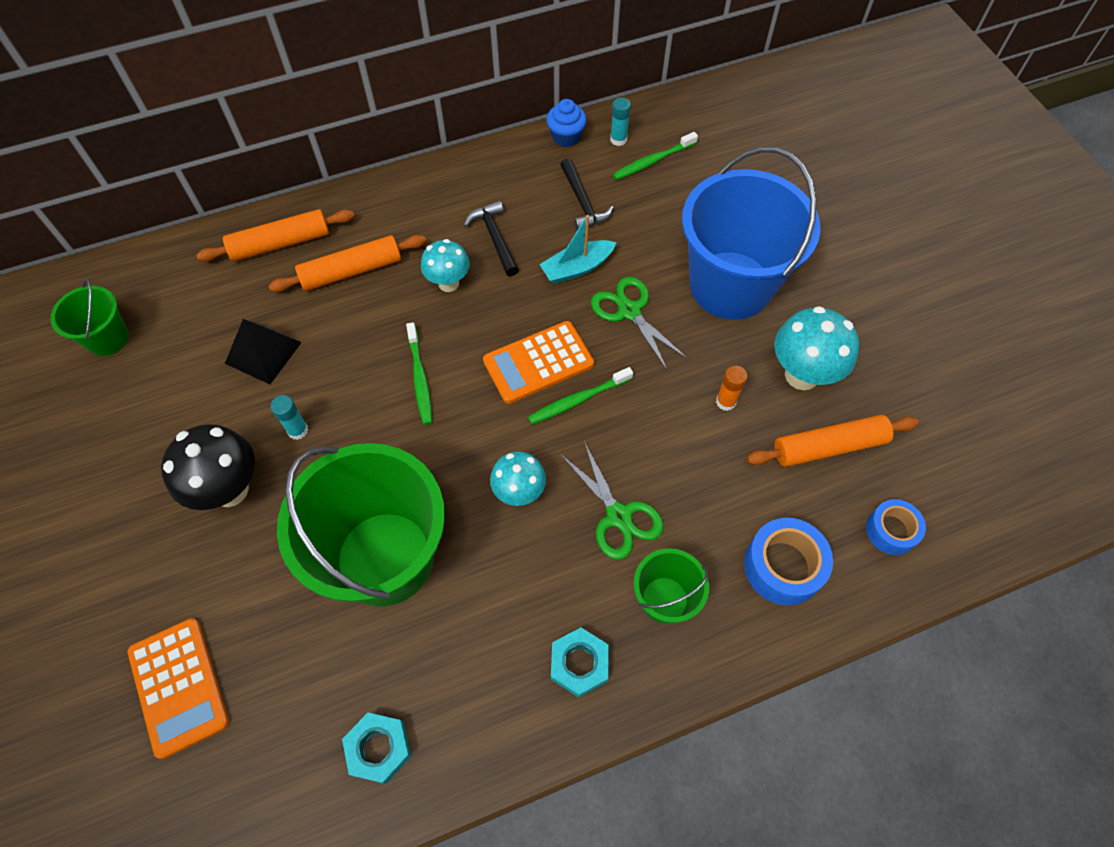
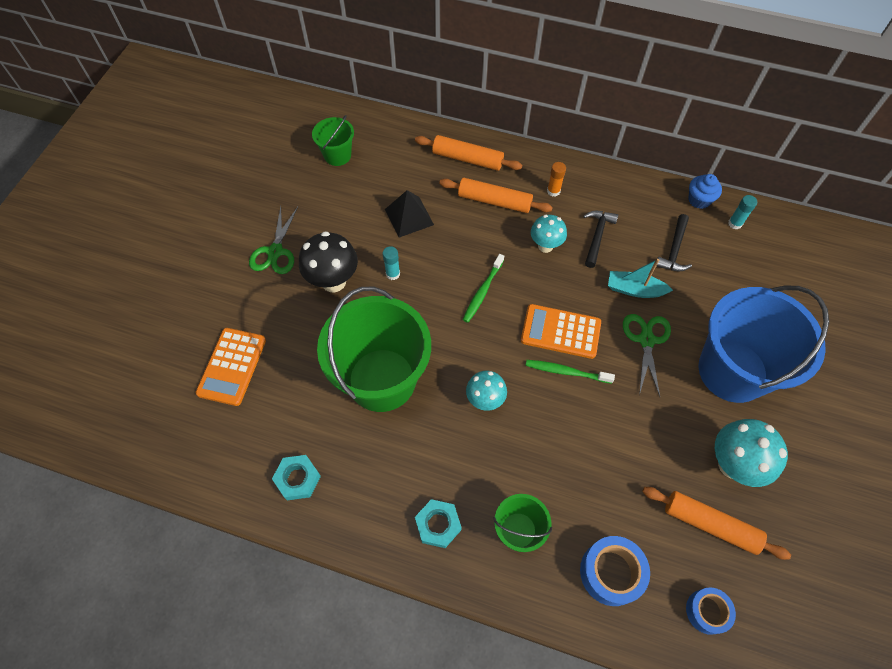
camera: 40 degrees right, 0 degrees up
(618, 516) = (532, 459): green scissors -> green scissors (275, 252)
(653, 161) = (747, 253): green toothbrush -> none
(725, 402) = (662, 443): orange glue stick -> orange glue stick (553, 191)

